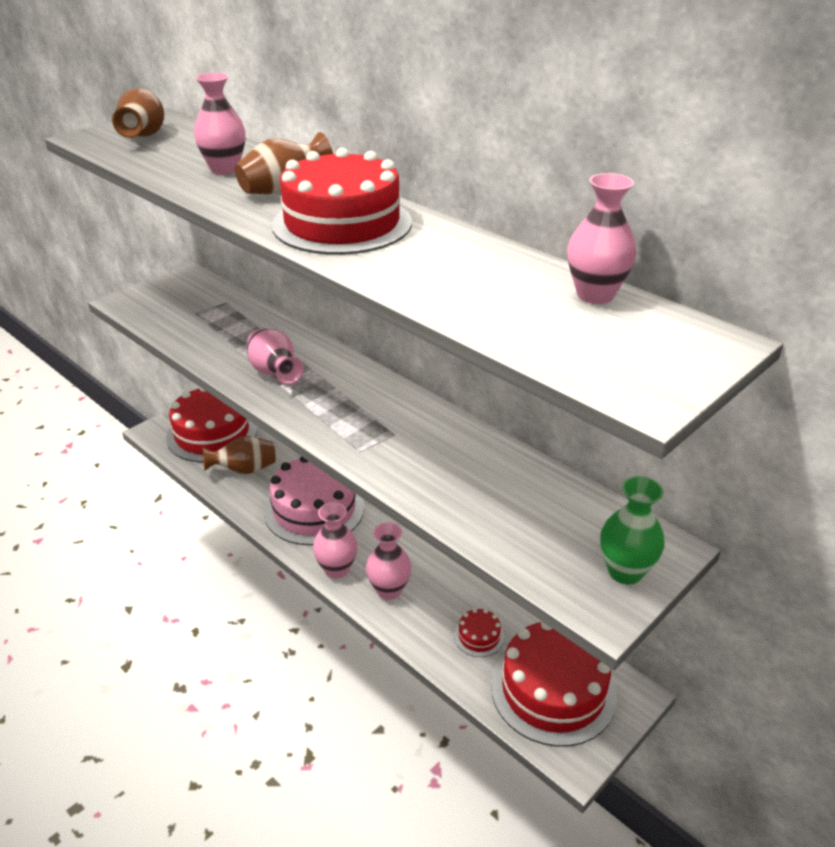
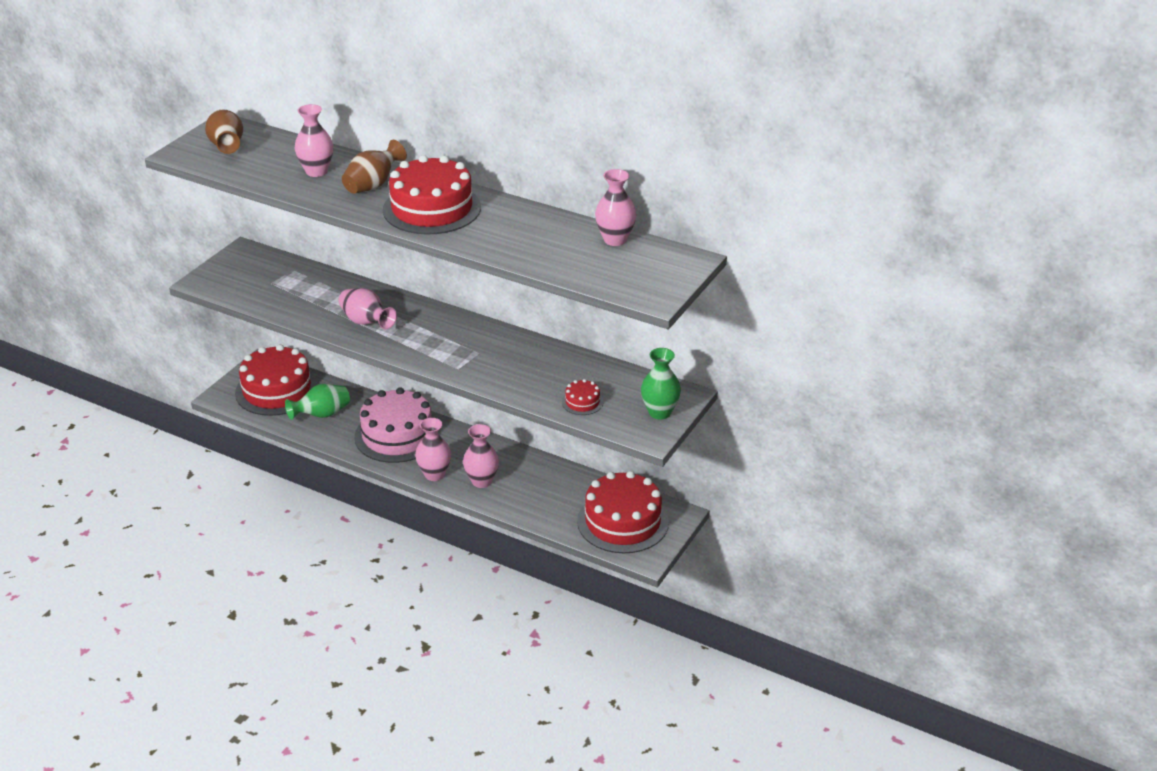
camera: 15 degrees left, 0 degrees up
(244, 470) = (322, 415): brown vase -> green vase
(479, 636) = (560, 499): red cake -> red cake (582, 402)

